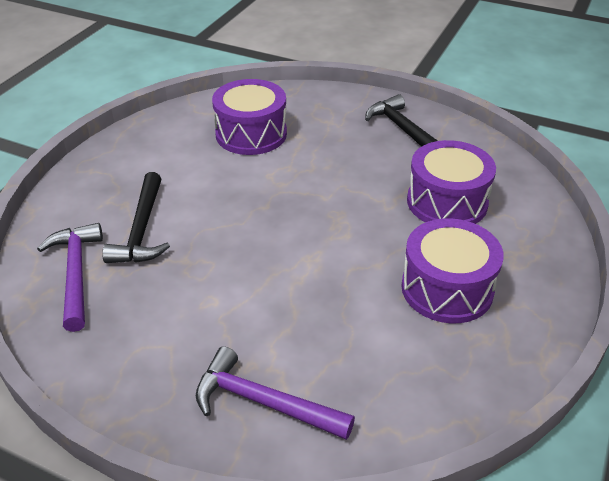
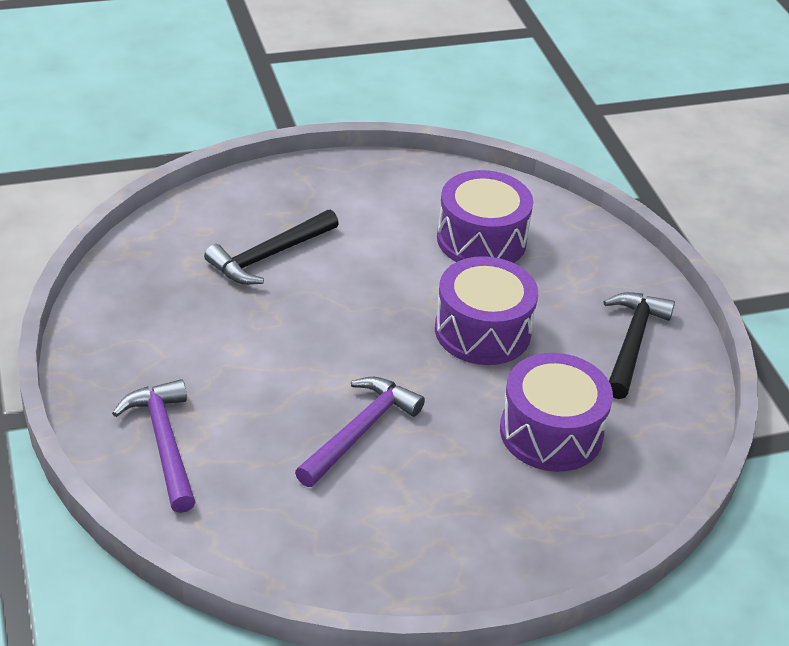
camera: 45 degrees right, 0 degrees up
(76, 273) = (179, 253): purple hammer -> purple hammer (360, 431)
(447, 289) = (421, 492): purple drum -> purple drum (482, 331)

